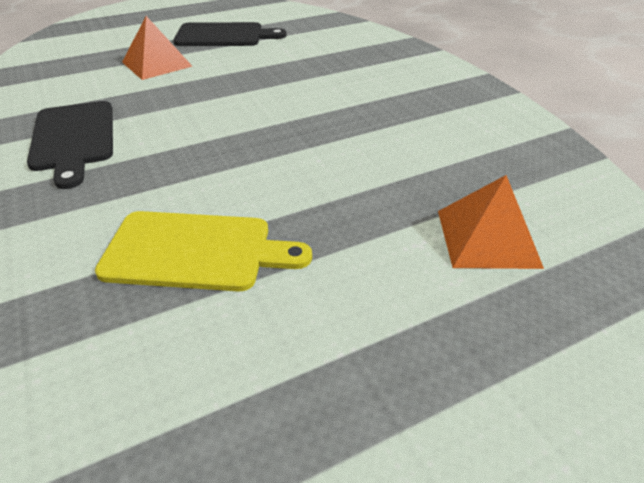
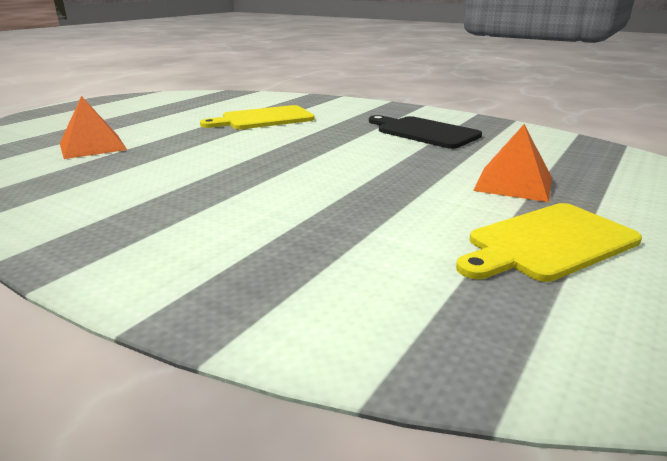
camera: 150 degrees right, 15 degrees down
(223, 35) = (548, 243): black cutting board -> yellow cutting board

